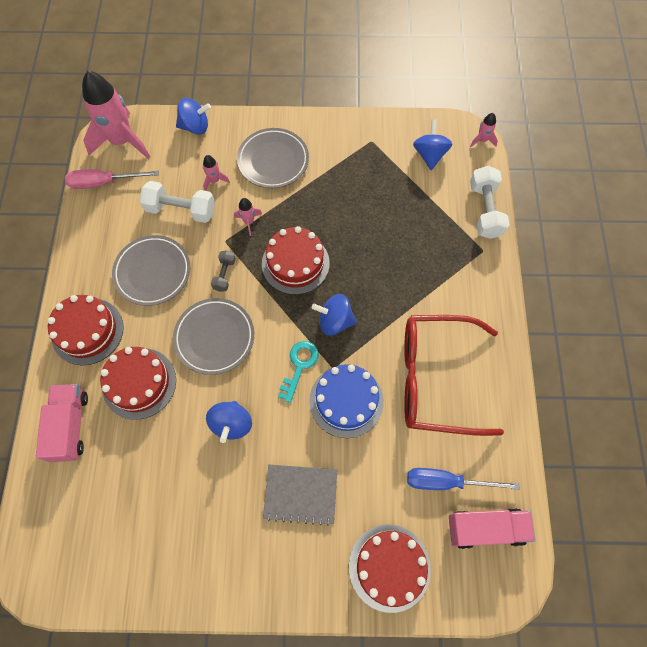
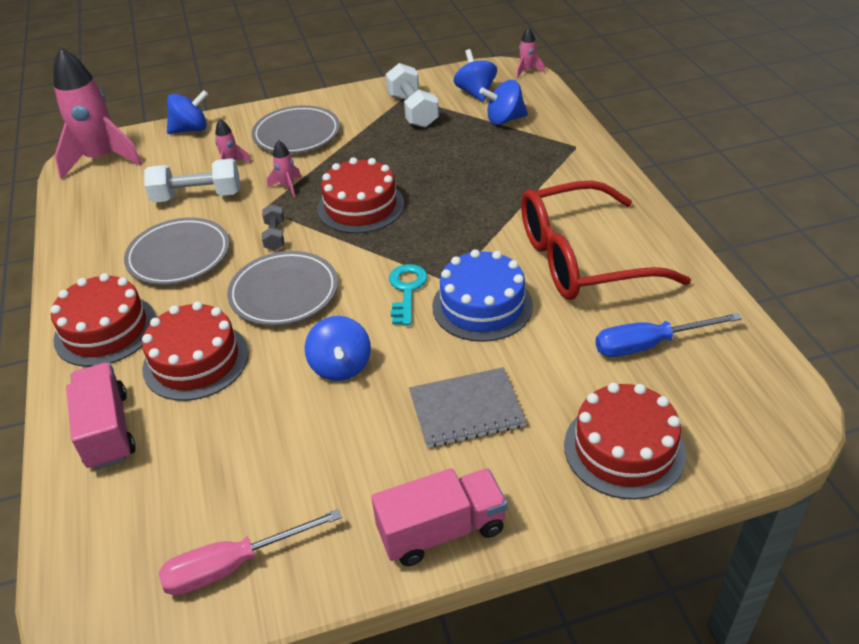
camera: 15 degrees left, 25 degrees down
(104, 183) = (88, 196): pink screwdriver -> pink screwdriver (234, 565)
(335, 321) = (432, 241): blue spinning top -> blue spinning top (504, 120)
(485, 210) = (560, 117): white dumbbell -> white dumbbell (412, 110)
(486, 528) = (724, 374): pink truck -> pink truck (441, 530)

